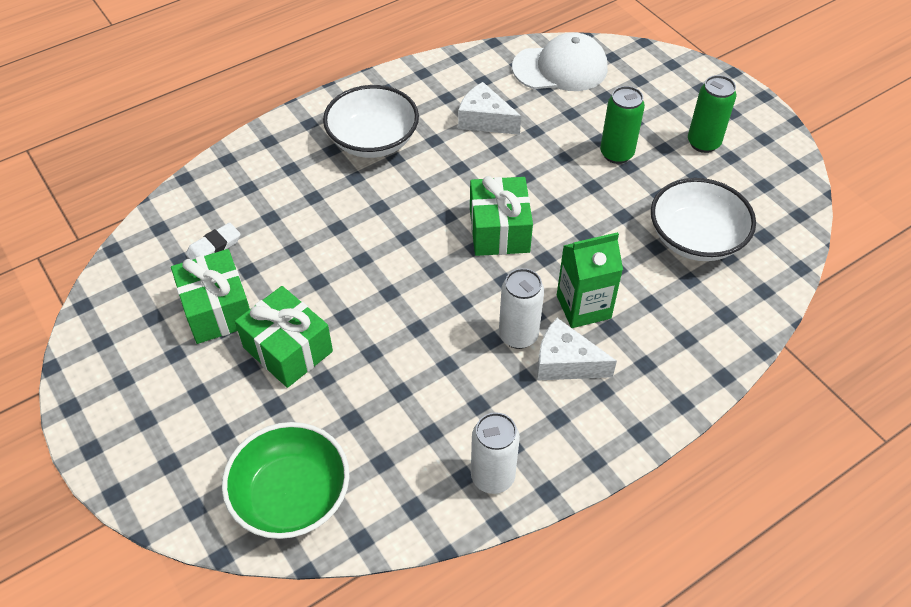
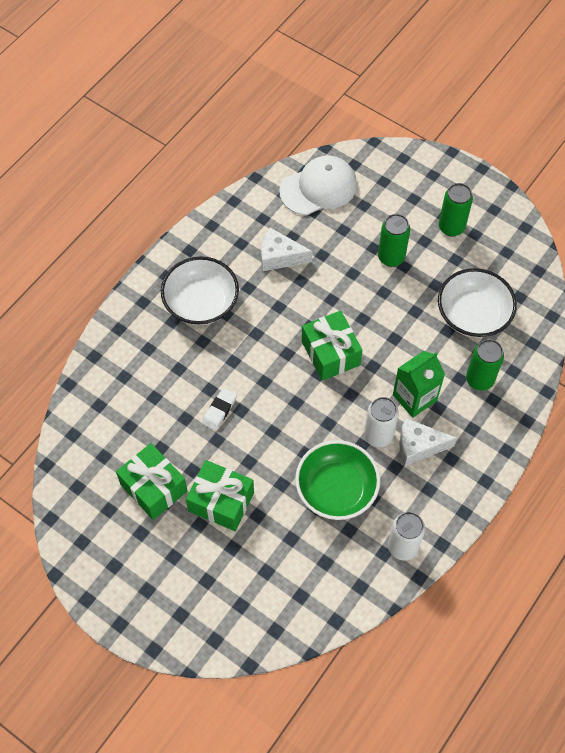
camera: 20 degrees left, 10 degrees up
(214, 247) = (124, 437): white eraser -> white eraser (219, 410)
(291, 496) = (276, 608): green bowl -> green bowl (336, 489)
(677, 311) = (479, 380): none -> green can

